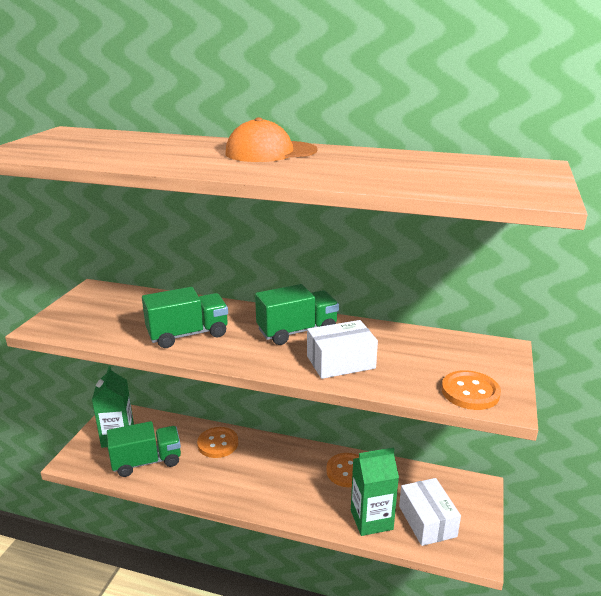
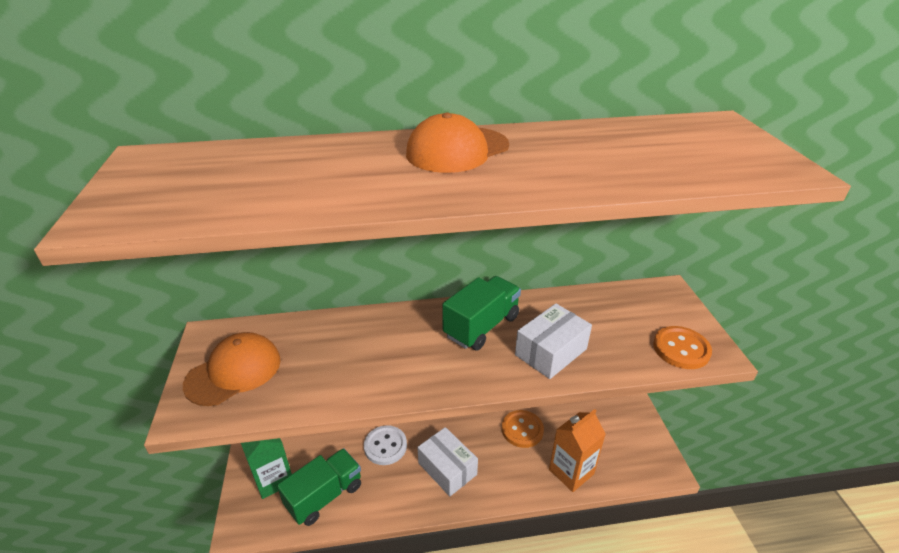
camera: 25 degrees left, 10 degrees up
(91, 312) = (234, 372): none -> orange cap
(188, 334) = (373, 367): green truck -> none
(218, 444) = (385, 446): orange button -> white button
(371, 520) = (571, 472): green carton -> orange carton
(427, 521) = (614, 454): white box -> white box (447, 469)

